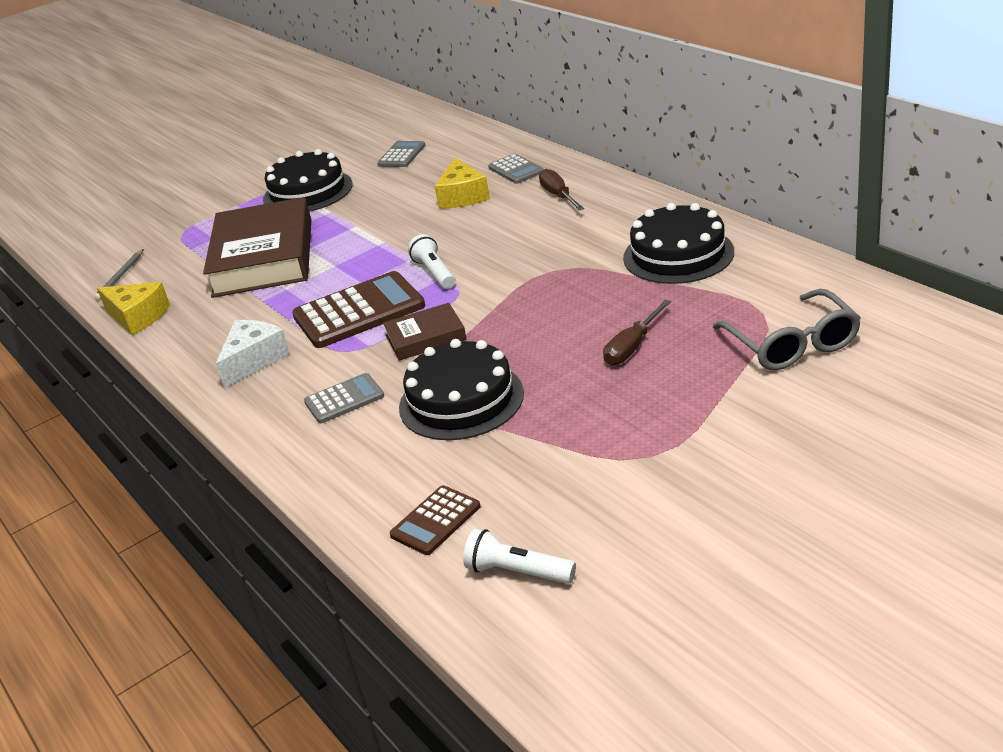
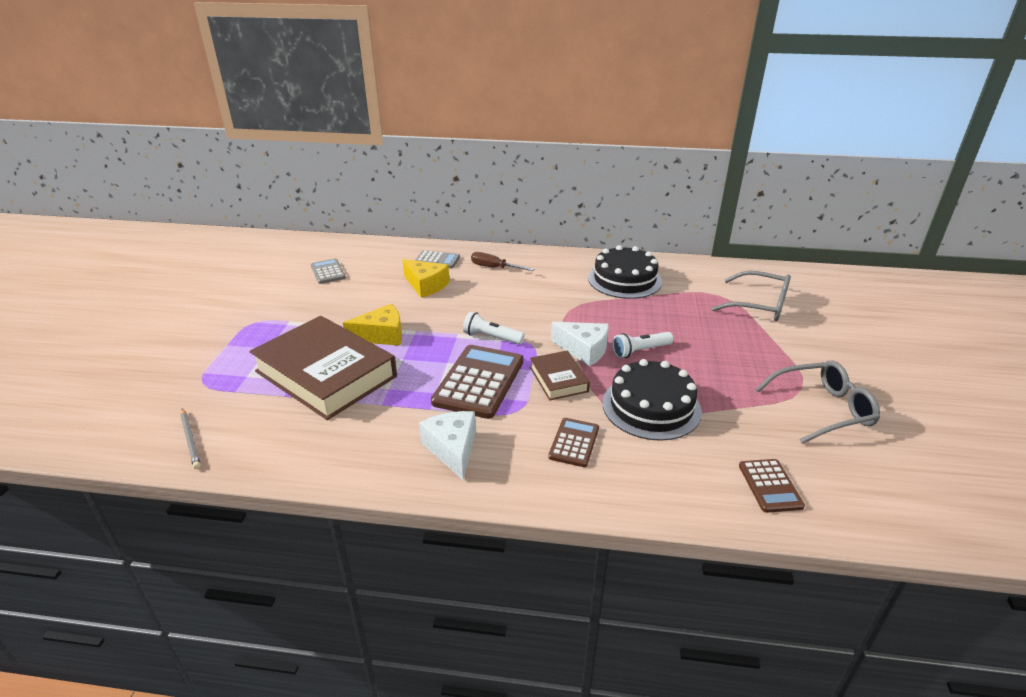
camera: 50 degrees left, 0 degrees up
(137, 317) = (272, 464): yellow cheese -> yellow cheese (382, 335)
(308, 192) = (284, 316): black cake -> none
(344, 399) = (574, 442): grey calculator -> brown calculator
(425, 337) = (558, 379): brown book -> brown book turned 45 degrees counterclockwise
(496, 318) = (584, 350): none -> white cheese
(517, 572) = (862, 487): white flashlight -> white flashlight (640, 351)
(629, 486) = (822, 409): none -> grey glasses
(632, 346) = (689, 336): brown screwdriver -> none

